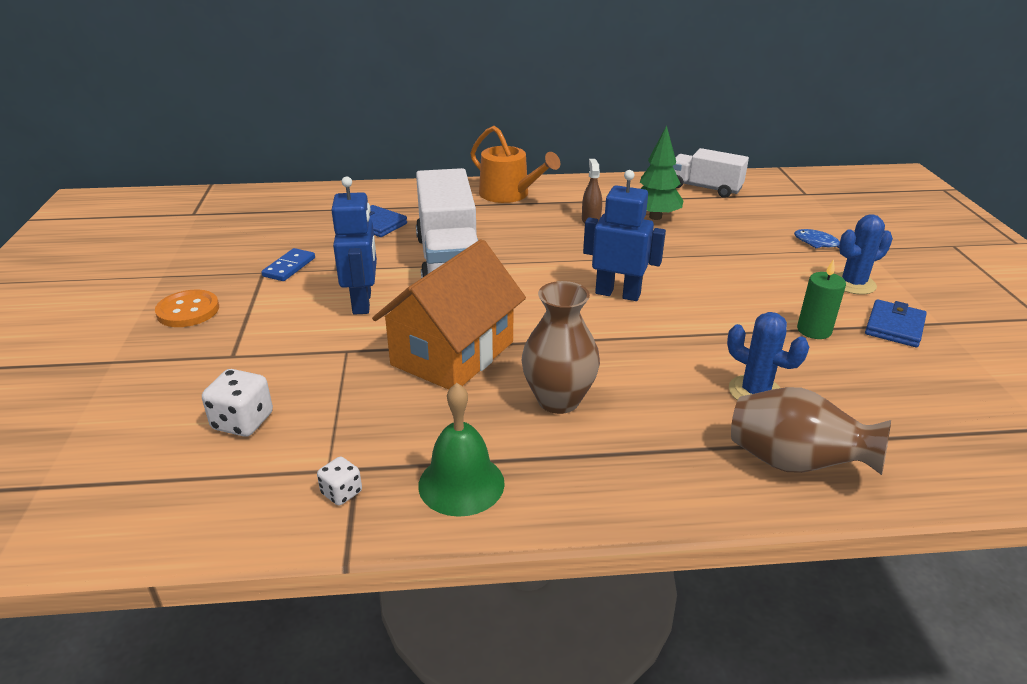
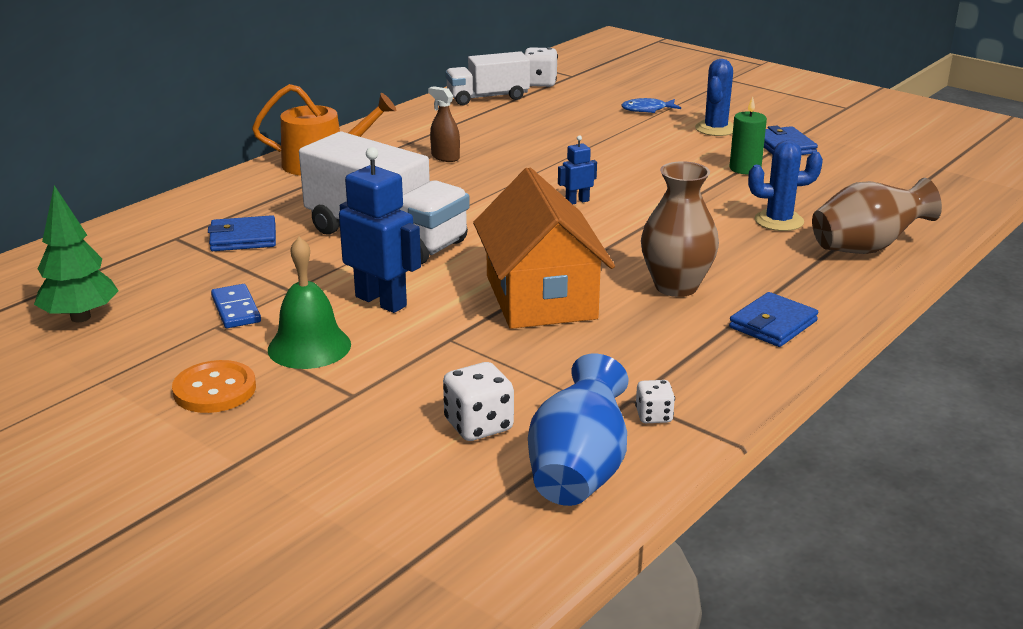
camera: 45 degrees left, 5 degrees down
(222, 498) = (578, 472): none -> blue vase
(461, 484) = (717, 364): green bell -> green bell (309, 346)
(569, 479) = (773, 324): none -> blue wallet
(618, 294) = (577, 201): blue robot -> blue robot, size x0.50
(655, 217) = (492, 134): green tree -> green tree (80, 317)
(766, 191) = (539, 83): none -> white dice

